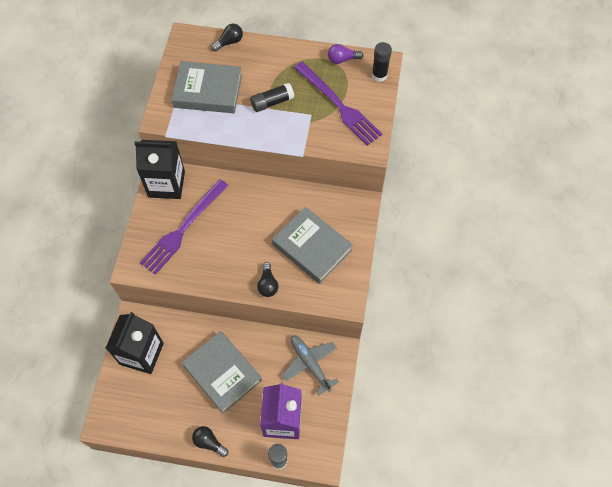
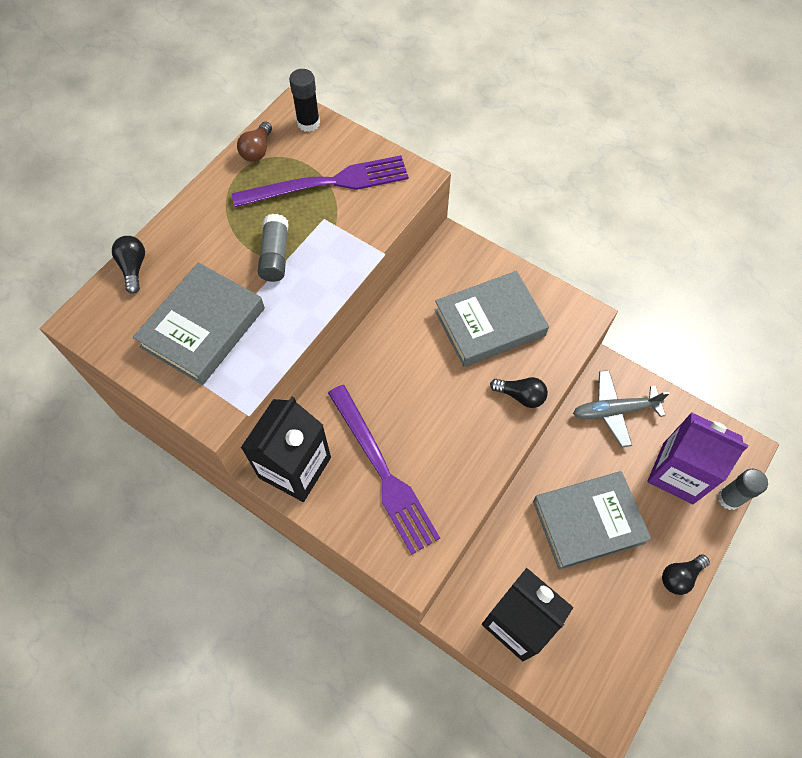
camera: 65 degrees left, 0 degrees up
(272, 102) = (275, 255): black glue stick -> grey glue stick
(342, 59) = (257, 150): purple light bulb -> brown light bulb

